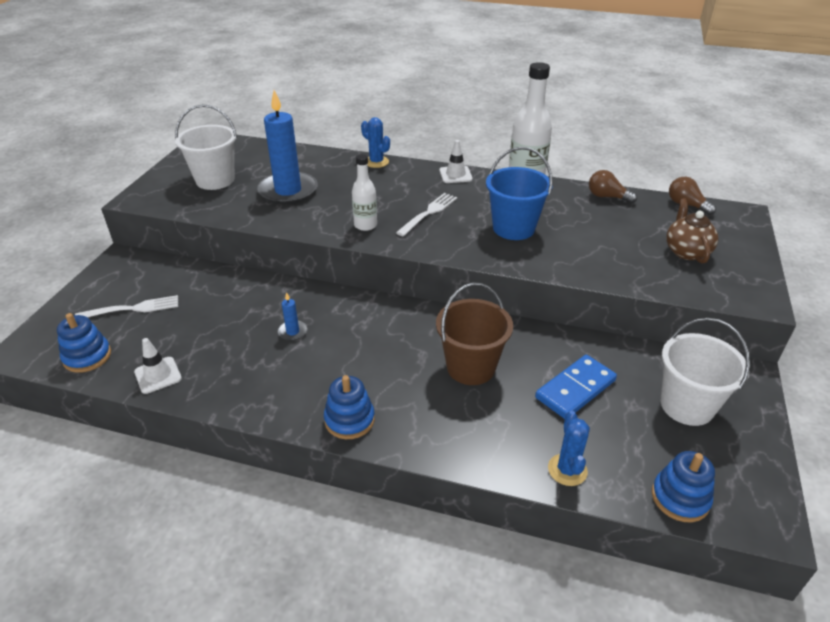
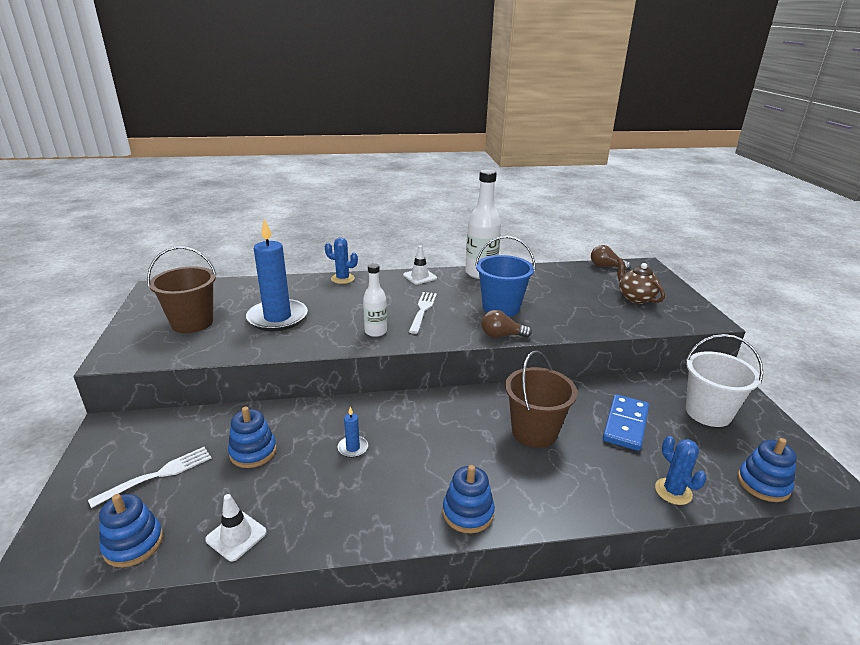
camera: 25 degrees left, 10 degrees down
(212, 311) = (253, 452): none -> blue stacking toy
(215, 180) = (192, 323): white bucket -> brown bucket
(607, 197) = (548, 271): brown light bulb -> brown light bulb (501, 335)

